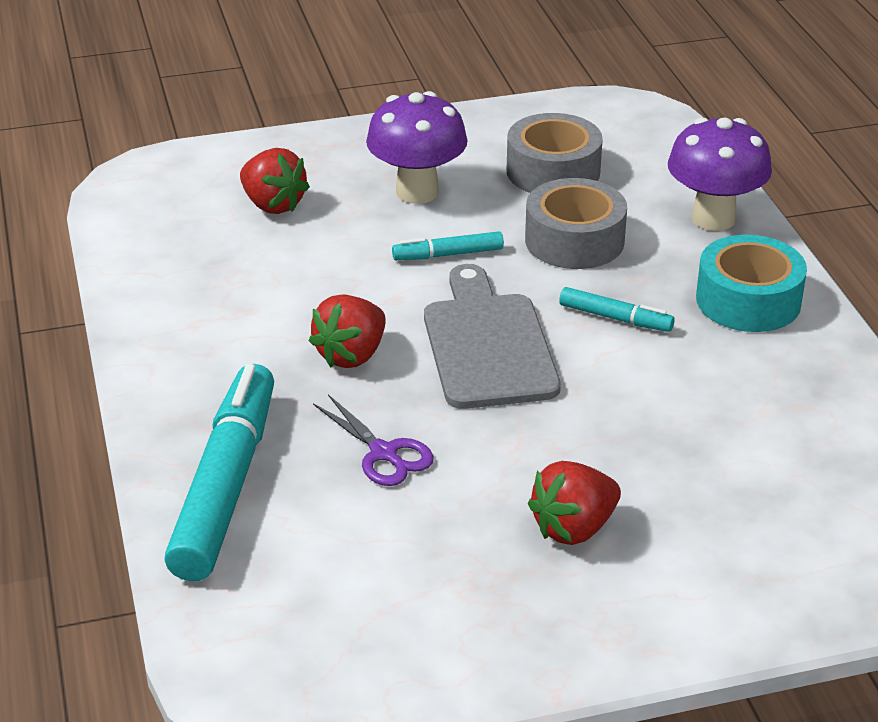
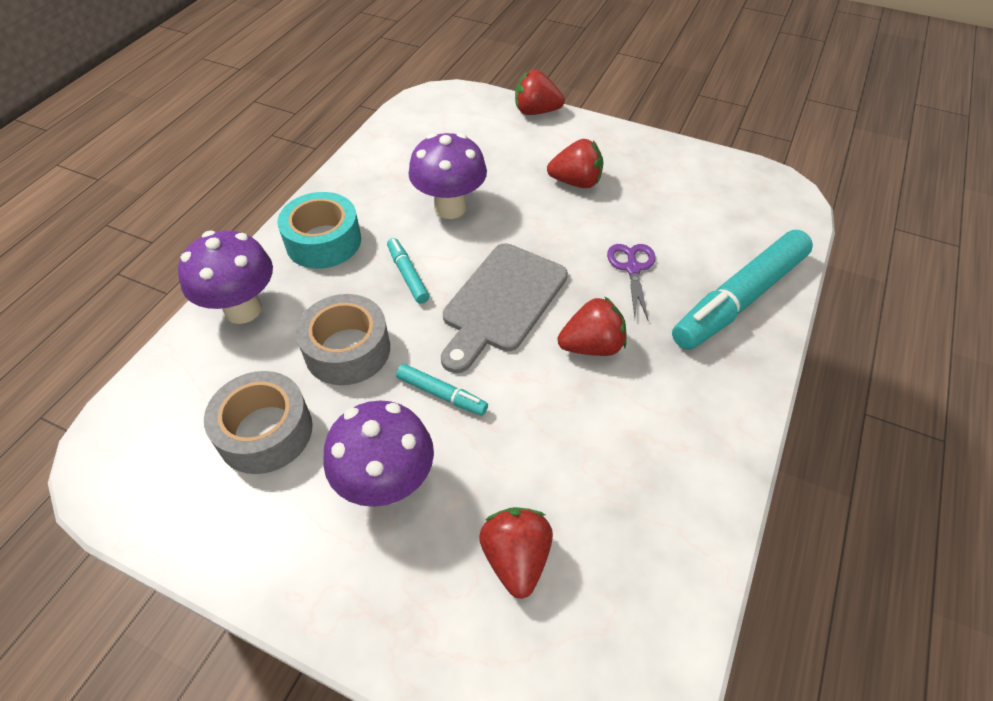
camera: 140 degrees left, 15 degrees up
(678, 405) = (450, 208): none -> purple mushroom
(780, 619) = (536, 111): none -> red strawberry

